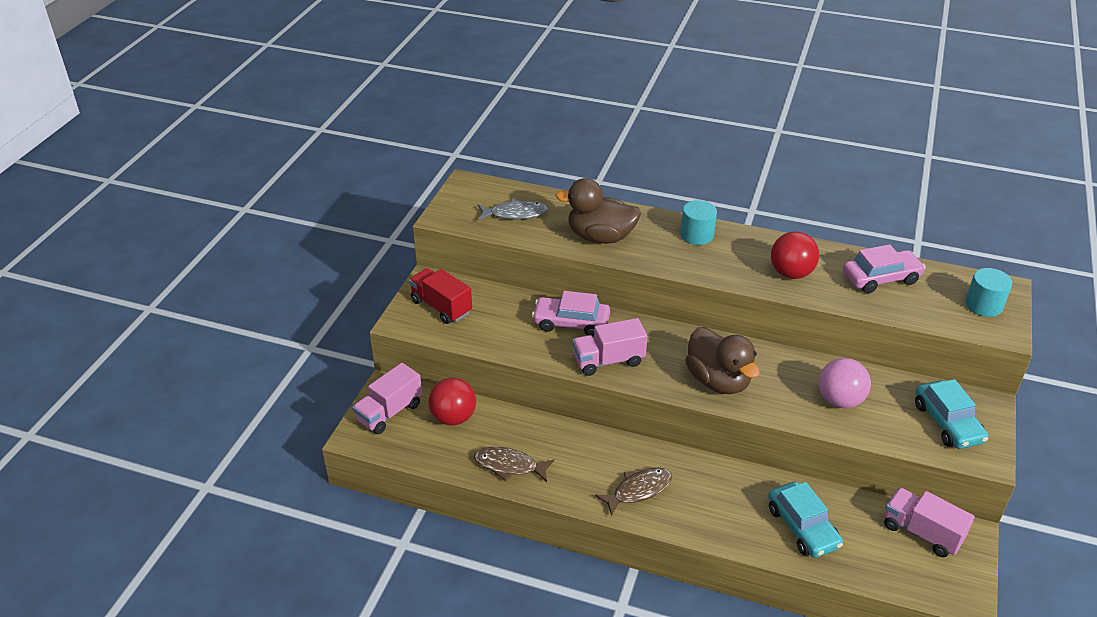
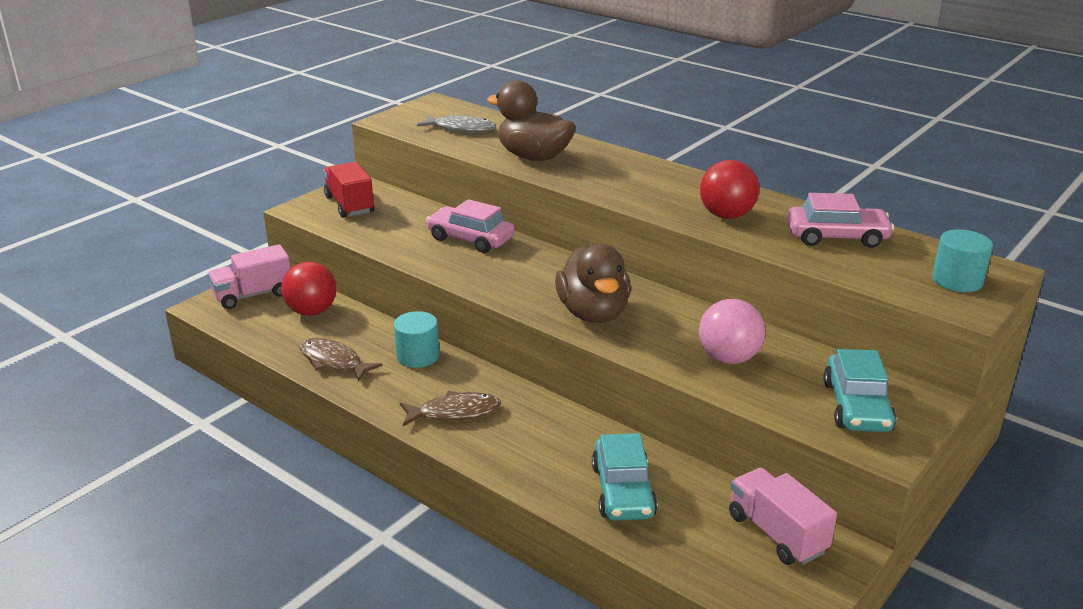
camera: 20 degrees right, 10 degrees down
(608, 361) = (483, 274): pink truck -> none
(697, 235) = (642, 171): turquoise cylinder -> turquoise cylinder (418, 356)

